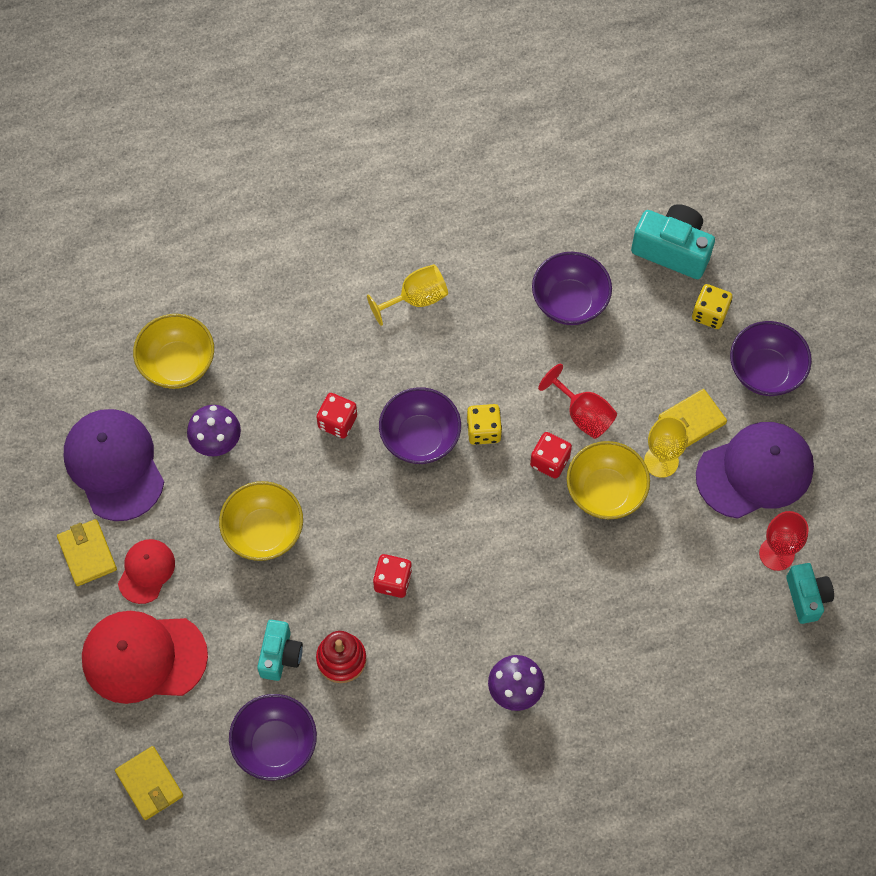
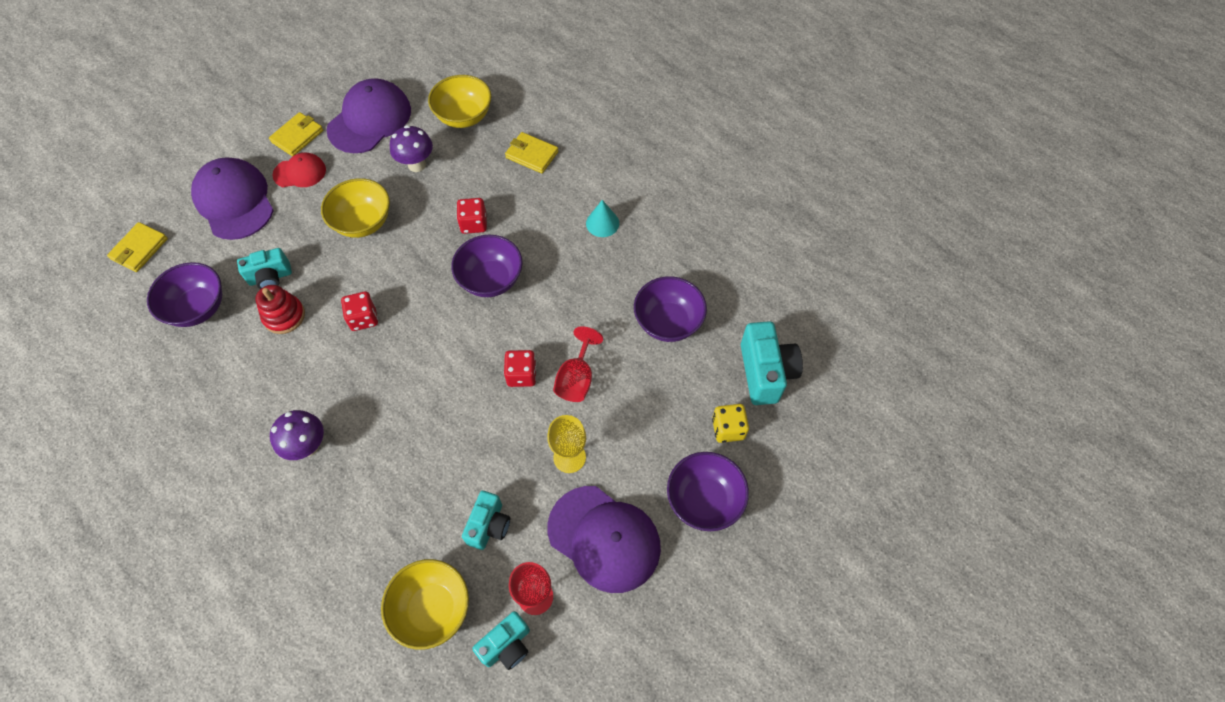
camera: 60 degrees right, 5 degrees down
(143, 657) = (234, 201): red cap -> purple cap
(416, 299) = (602, 223): yellow goblet -> turquoise cone
(483, 430) = (521, 317): yellow dice -> none
(605, 492) = (517, 428): yellow bowl -> yellow bowl (432, 609)
(689, 562) = (489, 526): none -> turquoise camera
(691, 421) = (620, 463): yellow wallet -> yellow wallet (532, 155)

